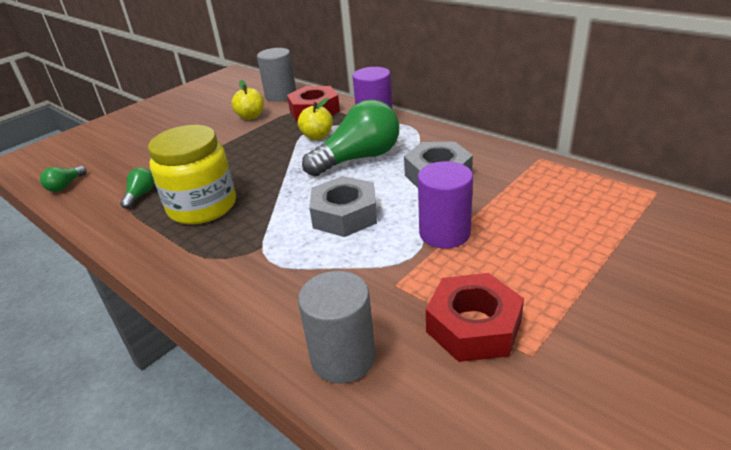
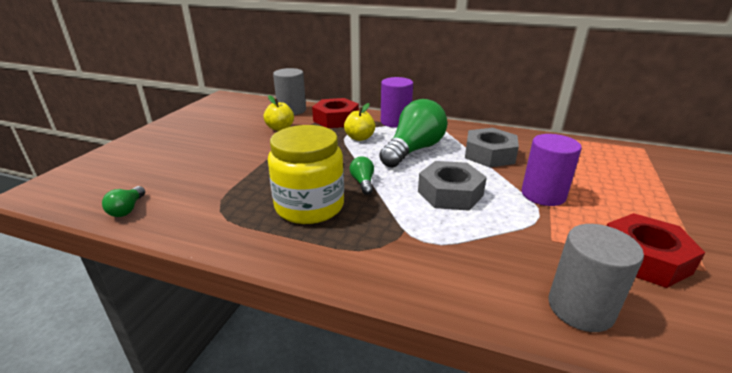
camera: 25 degrees left, 5 degrees down
(140, 195) = (230, 206): green light bulb -> green light bulb (363, 183)

